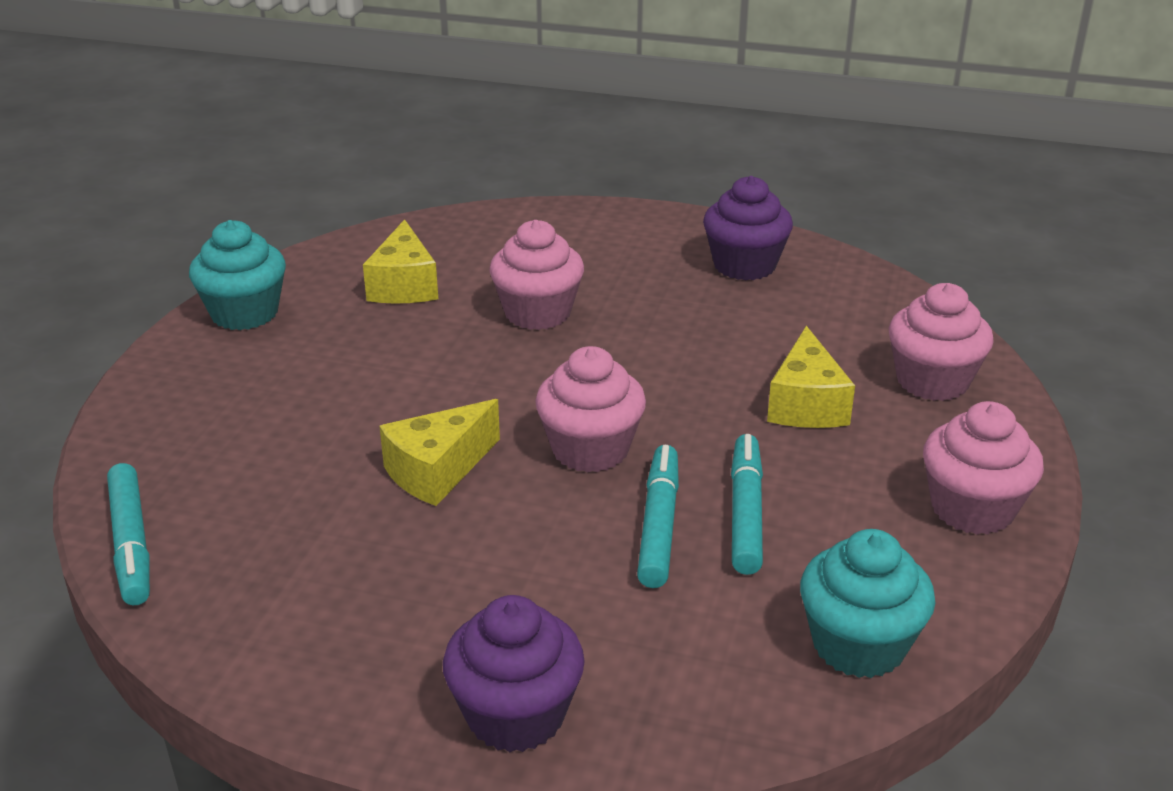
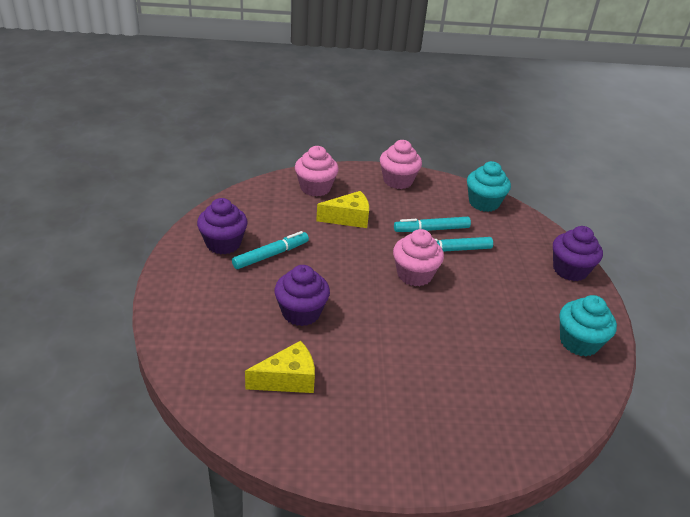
camera: 110 degrees left, 5 degrees up
(131, 543) = (575, 414): turquoise marker -> turquoise marker (271, 255)
(244, 313) = (352, 454): turquoise cupcake -> turquoise cupcake (579, 342)
(437, 471) = (457, 319): yellow cheese -> none
(537, 313) = (301, 312): pink cupcake -> purple cupcake

